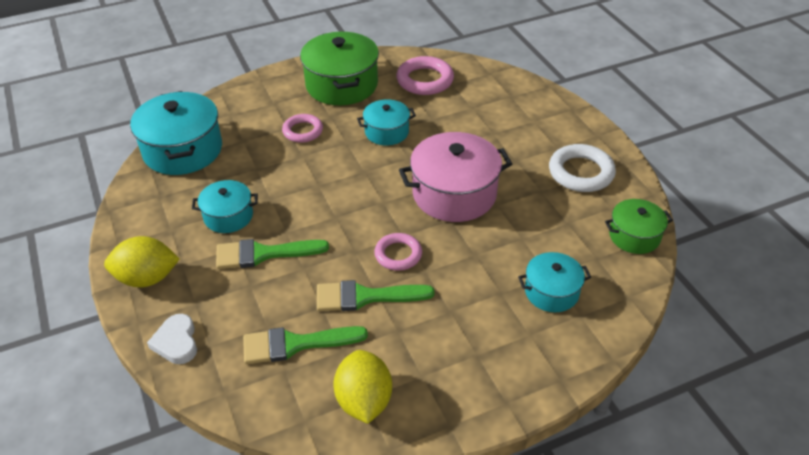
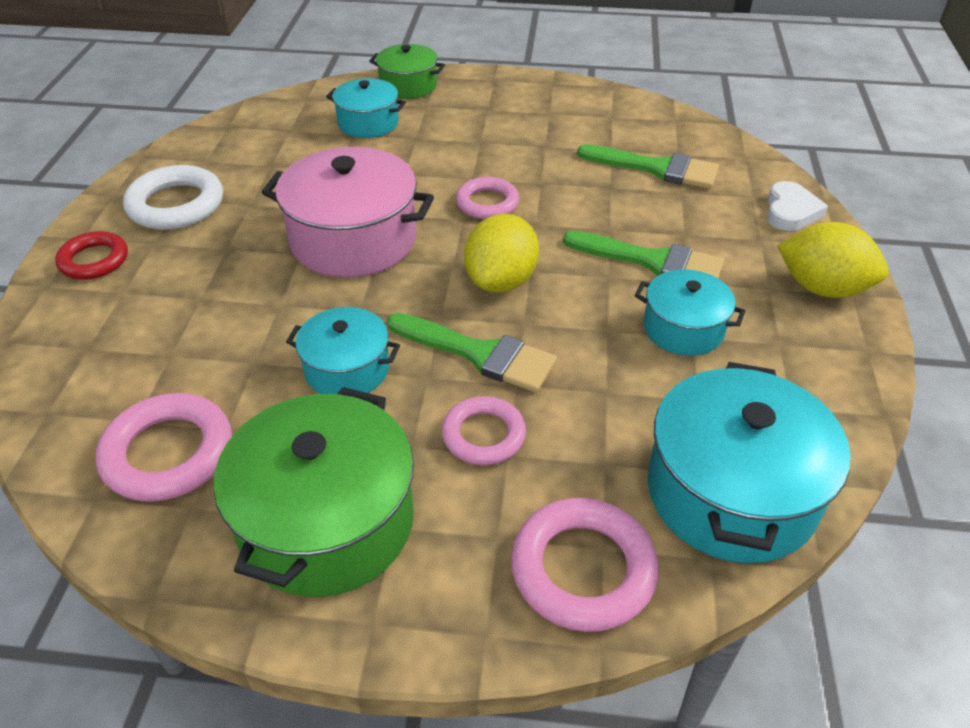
camera: 150 degrees left, 0 degrees up
(235, 106) = (583, 569): none -> pink ring
(364, 401) = (614, 115): yellow lemon -> yellow lemon (501, 281)
(365, 297) = (556, 180): green brush -> green brush (479, 354)
(571, 128) = (94, 260): none -> red ring
(634, 236) = (226, 132): green pot -> green pot (408, 86)

